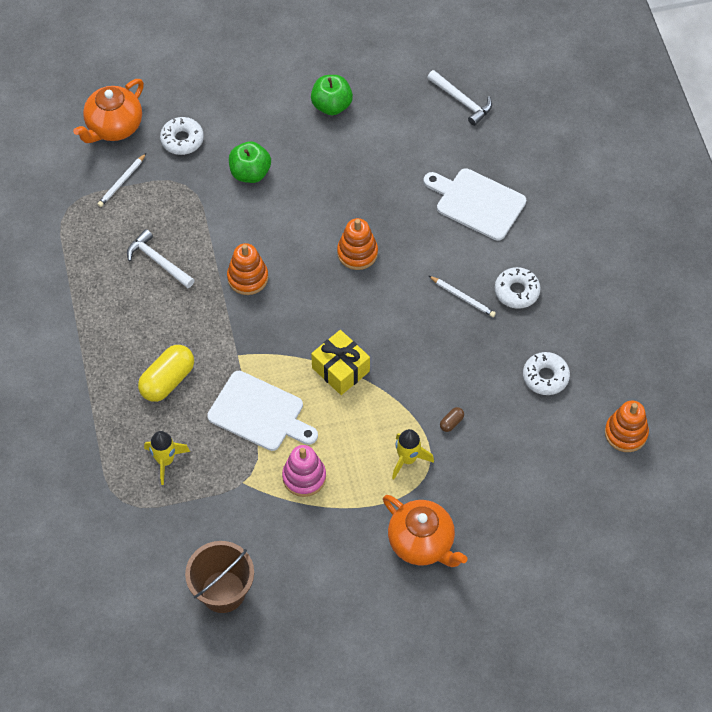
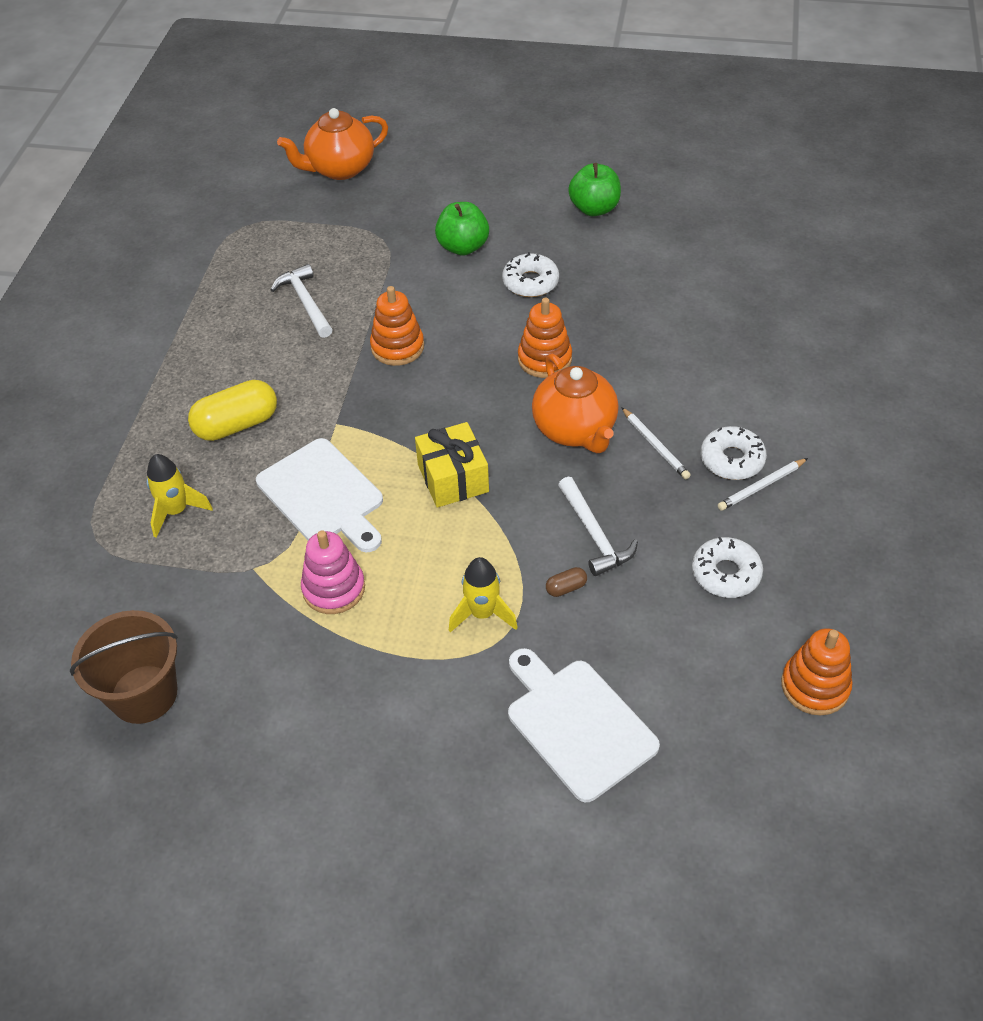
camera: 25 degrees right, 10 degrees down
(122, 182) = (315, 218): white pencil -> white pencil (761, 486)
(182, 140) = (406, 198): white donut -> white donut (530, 282)
(422, 543) = (444, 730): orange teapot -> orange teapot (575, 430)
(462, 101) = (755, 242): white hammer -> white hammer (594, 535)
(477, 203) = (724, 348): white cutting board -> white cutting board (577, 724)

